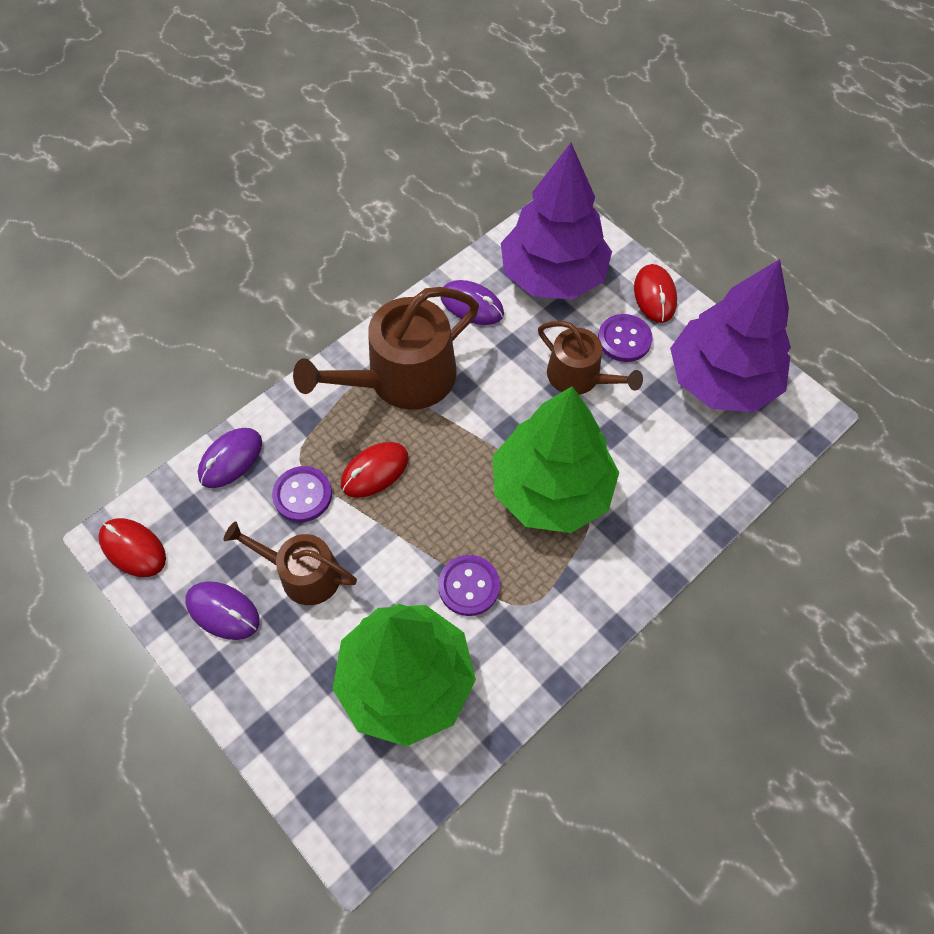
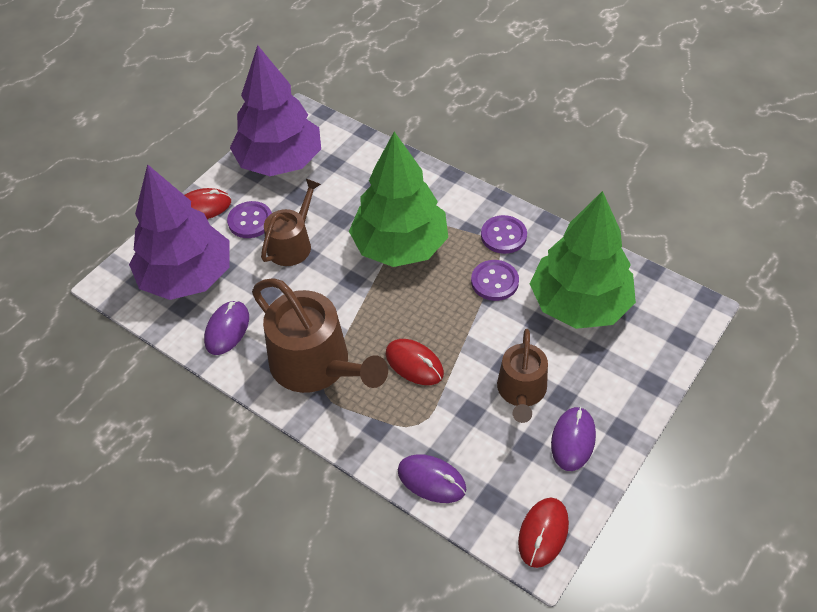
camera: 100 degrees left, 10 degrees down
(302, 495) = (451, 411): purple button -> purple button (503, 236)

